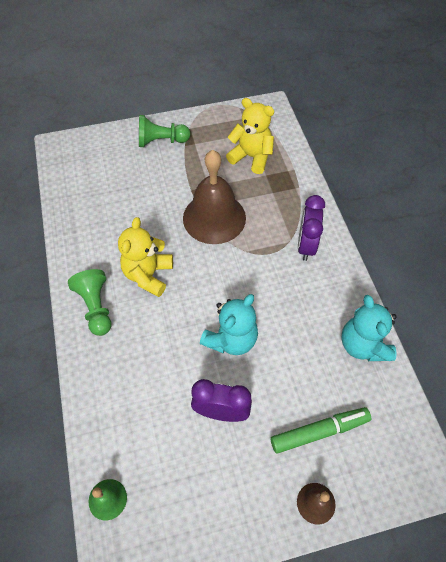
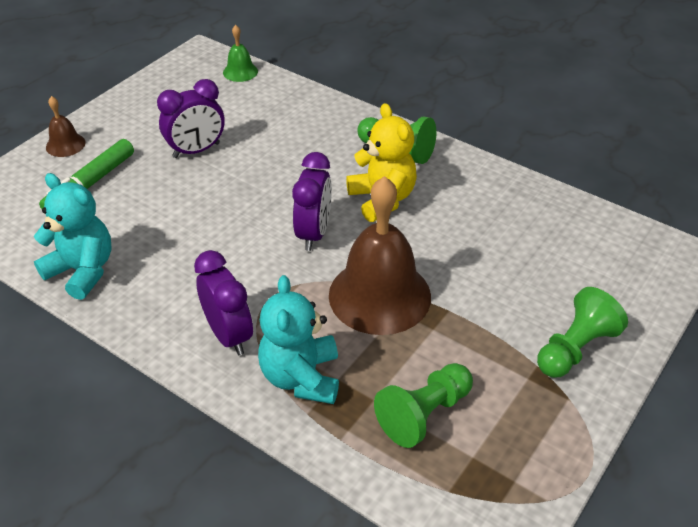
camera: 140 degrees right, 15 degrees down
(210, 278) = (314, 233): none -> purple clock
(231, 339) = (236, 199): turquoise teddy bear -> turquoise teddy bear (301, 377)
(251, 157) = (424, 414): yellow teddy bear -> green pawn

